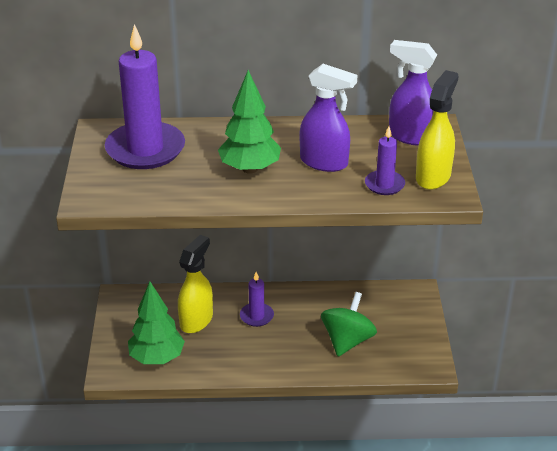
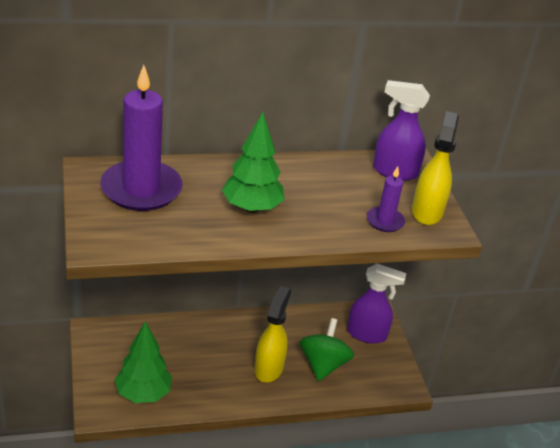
camera: 15 degrees left, 0 degrees up
(196, 320) = (175, 352): yellow spray bottle -> yellow spray bottle (269, 368)
(256, 316) = (232, 344): purple candle -> none
(324, 163) = (322, 200): purple spray bottle -> purple spray bottle (367, 334)

